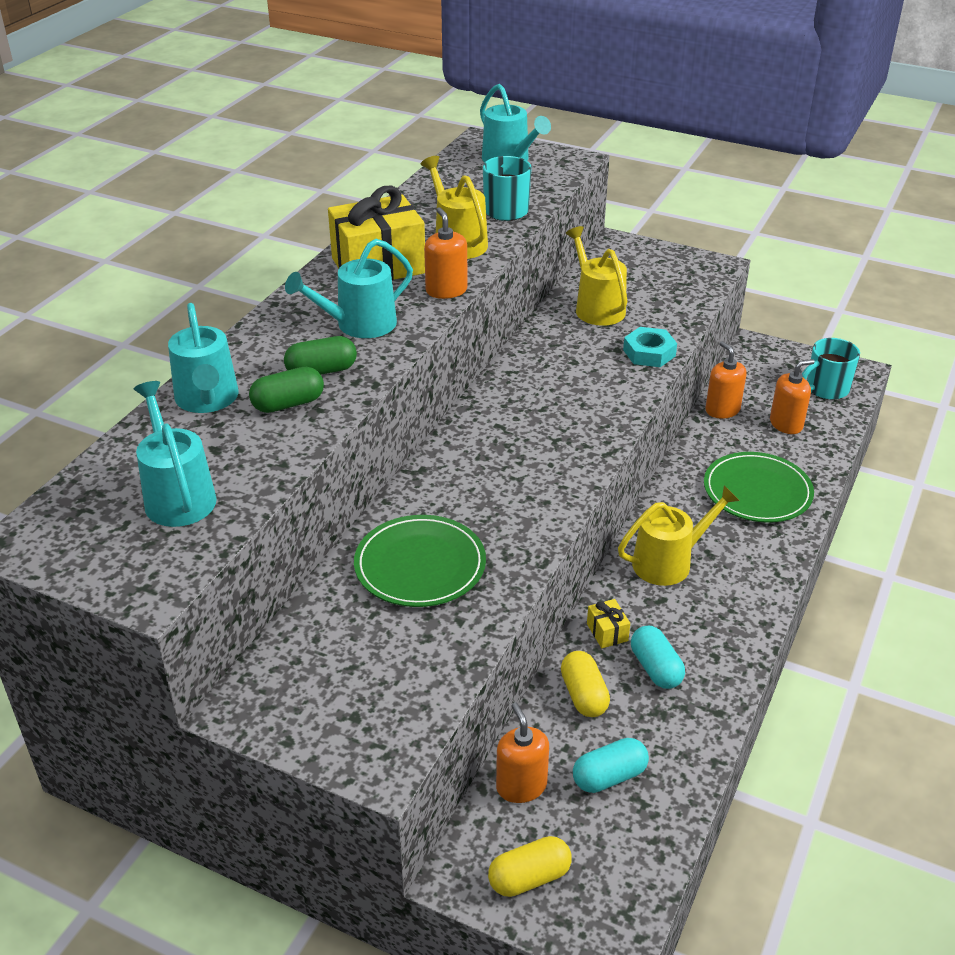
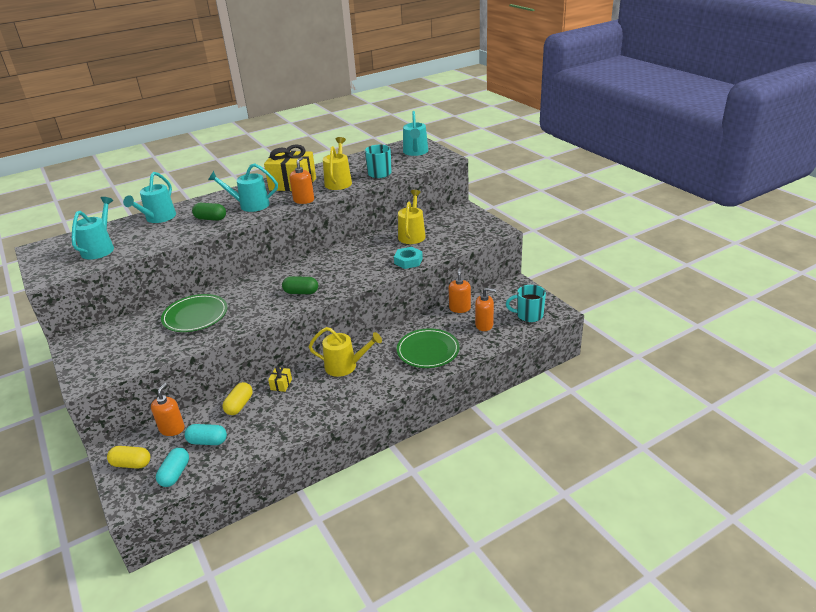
camera: 35 degrees right, 5 degrees down
(288, 404) = (181, 227): green capsule -> green capsule (301, 292)
(656, 668) = (281, 407): turquoise capsule -> turquoise capsule (175, 474)

